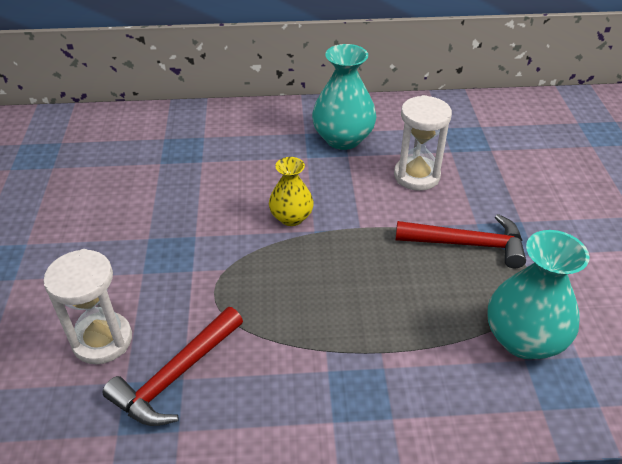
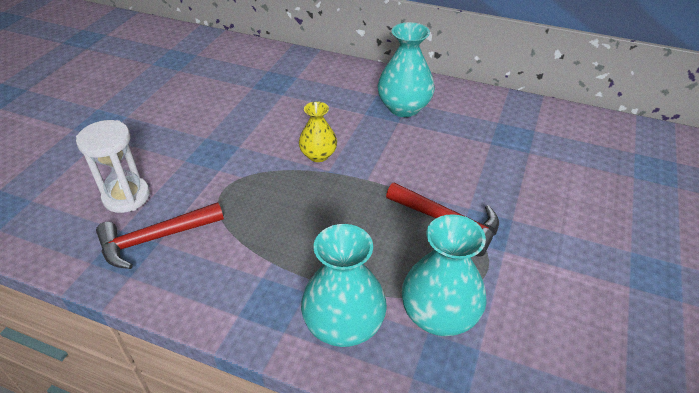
camera: 25 degrees right, 0 degrees up
(416, 176) = (444, 154): white hourglass -> none
(445, 386) = (344, 325): none -> turquoise vase

